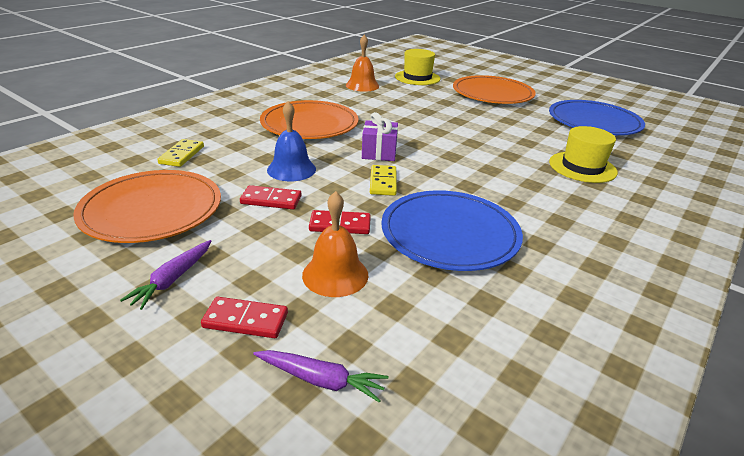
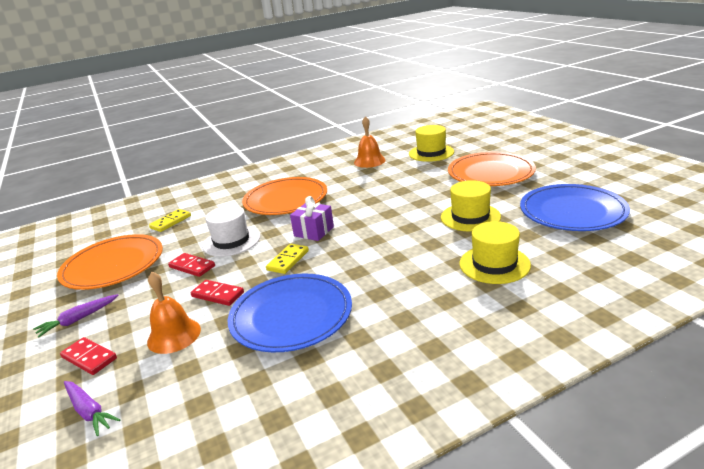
camera: 30 degrees right, 5 degrees down
(291, 169) = (231, 241): blue bell -> white hat
(517, 130) = (470, 217): none -> yellow hat

